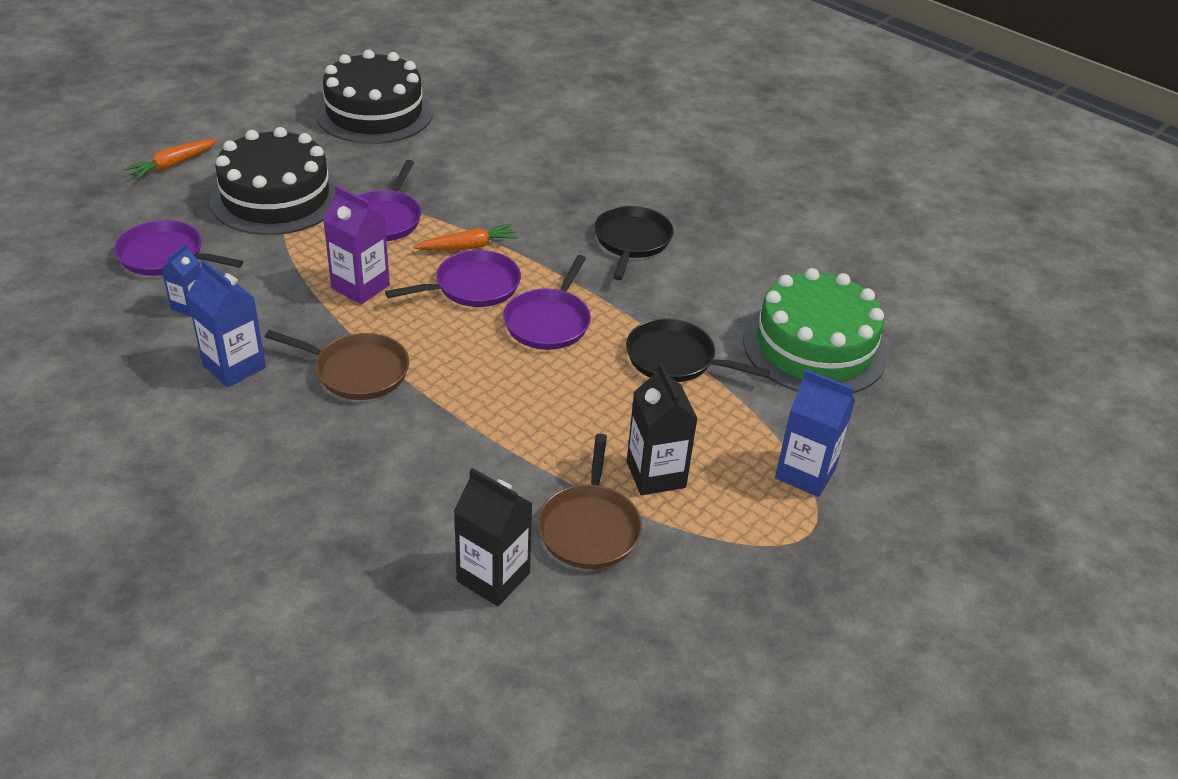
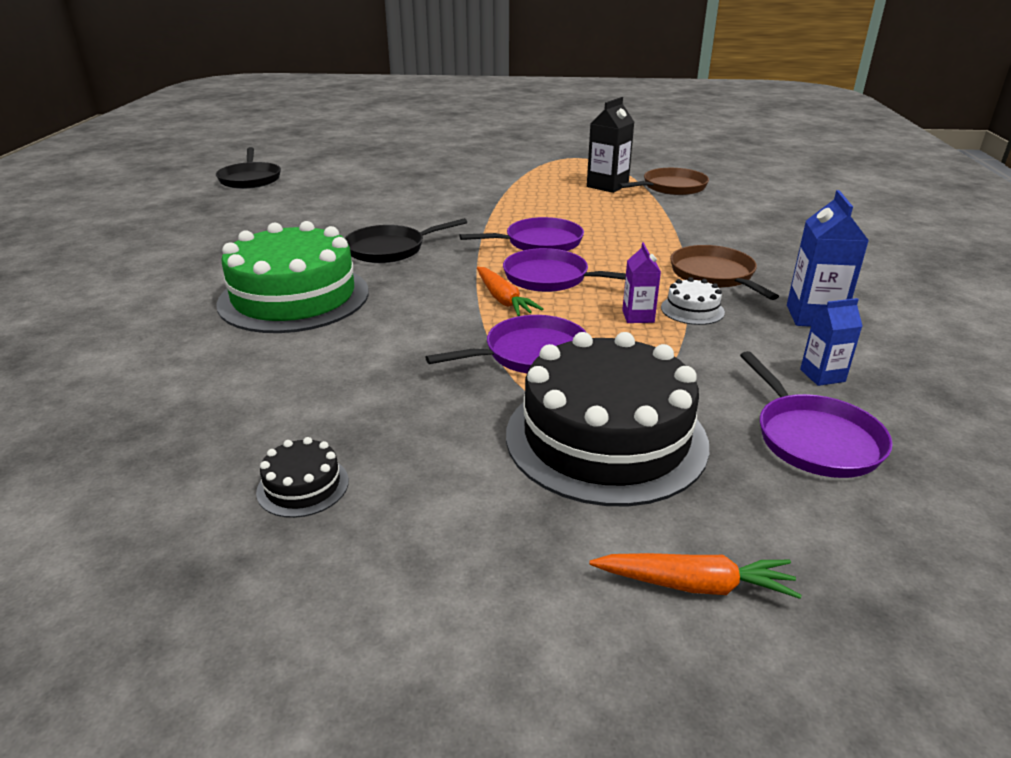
camera: 125 degrees left, 10 degrees down
(331, 317) = (692, 310): none -> white cake
(360, 287) = (638, 316): purple carton -> purple carton, size x0.60
(374, 113) = (303, 486): black cake -> black cake, size x0.41
(468, 247) = (503, 300): orange carrot -> orange carrot turned 150 degrees counterclockwise
(493, 577) = (744, 194): black carton -> none
(675, 359) = (506, 204): black pan -> black pan (250, 179)
(805, 473) = (540, 164): blue carton -> none
(814, 347) = (429, 181): green cake -> green cake (294, 297)

